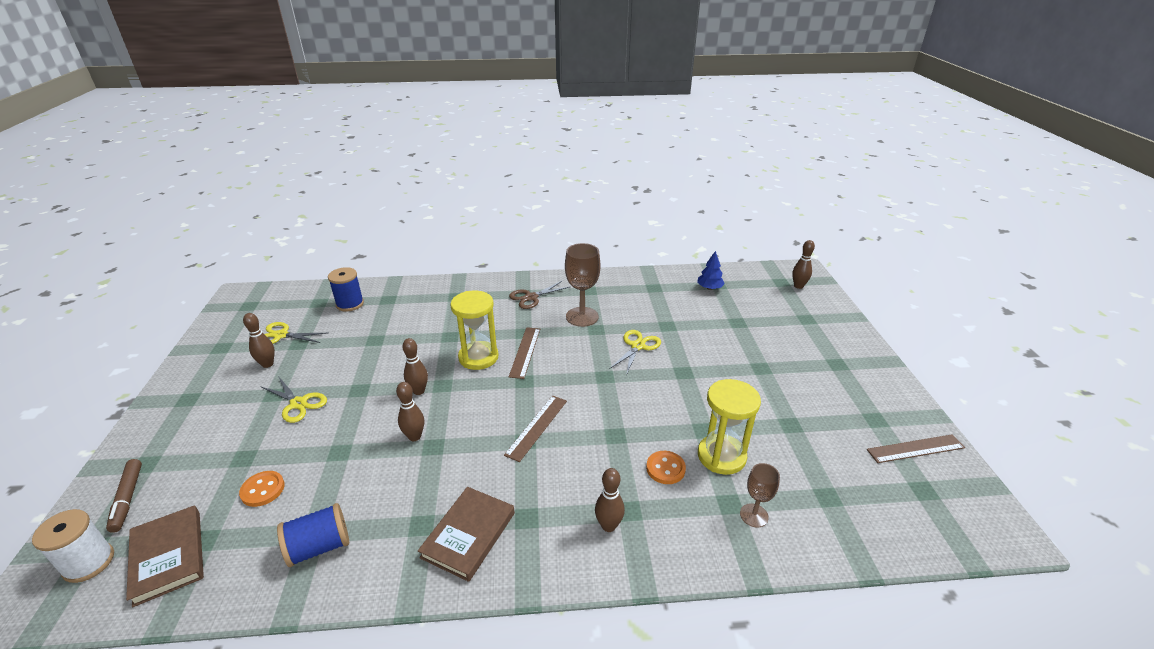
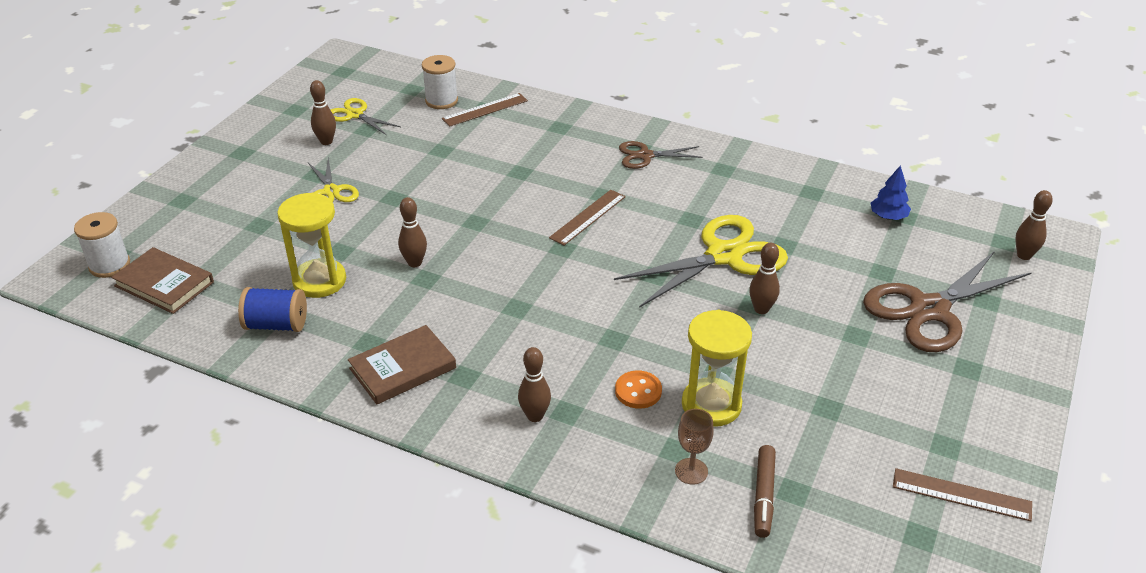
camera: 30 degrees right, 5 degrees up
(127, 499) = (156, 225): brown marker -> brown marker (763, 496)
(168, 556) = (164, 284): brown book -> brown book turned 60 degrees counterclockwise
(263, 490) = (259, 259): orange button -> none
(350, 304) = (441, 101): blue spool -> white spool
(419, 391) = (448, 219): brown bowling pin -> brown bowling pin (761, 309)
(478, 357) = (533, 205): yellow hourglass -> yellow hourglass (319, 281)
(537, 427) = (538, 299): brown ruler -> brown ruler (485, 110)
(582, 317) = (687, 199): brown goblet -> none
(637, 346) = (724, 256): yellow scissors -> yellow scissors, size x1.87
(783, 336) = (929, 310): none -> brown scissors

